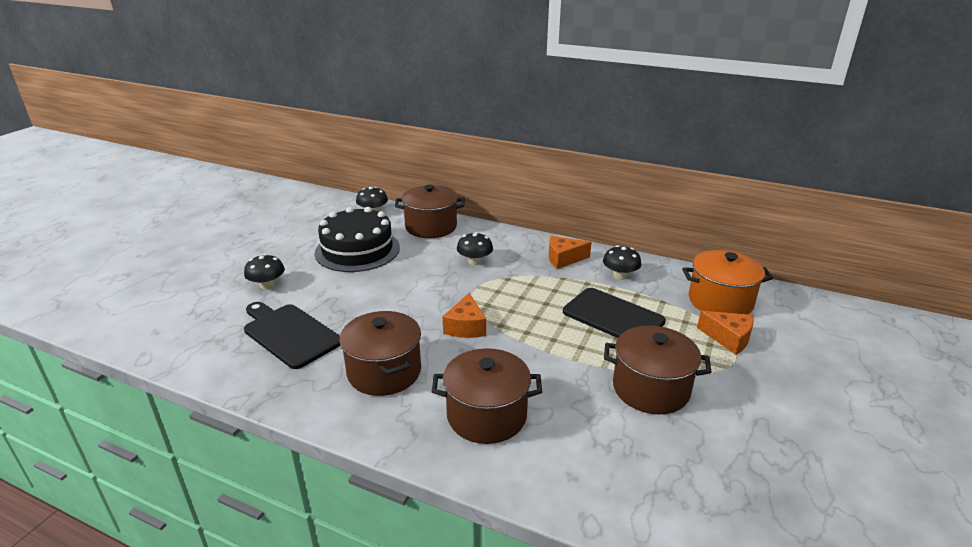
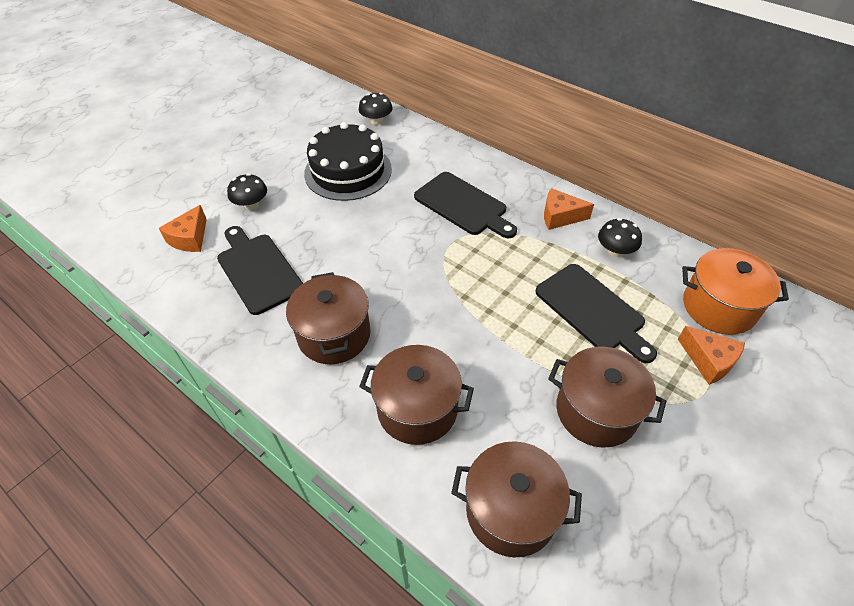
camera: 15 degrees right, 20 degrees up
(431, 227) = (430, 150): brown pot -> brown pot (511, 511)
(466, 327) = (429, 292): orange cheese -> orange cheese (190, 238)
(475, 261) = (463, 205): black mushroom -> black cutting board

